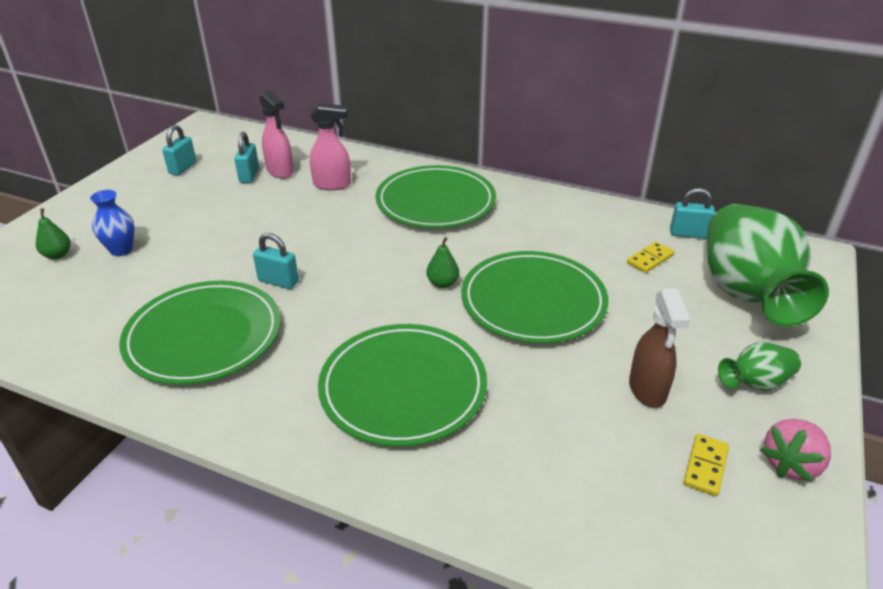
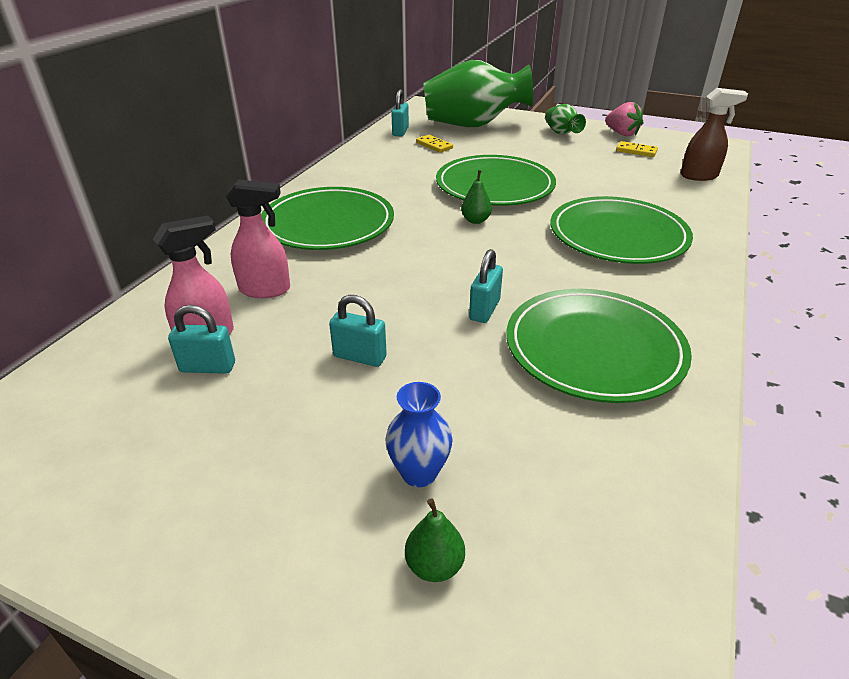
camera: 90 degrees left, 0 degrees up
(183, 168) = (139, 456): turquoise padlock -> turquoise padlock (360, 357)
(332, 184) = (265, 290): pink spray bottle -> pink spray bottle turned 90 degrees clockwise
(647, 390) = (580, 158): brown spray bottle -> brown spray bottle (699, 176)

